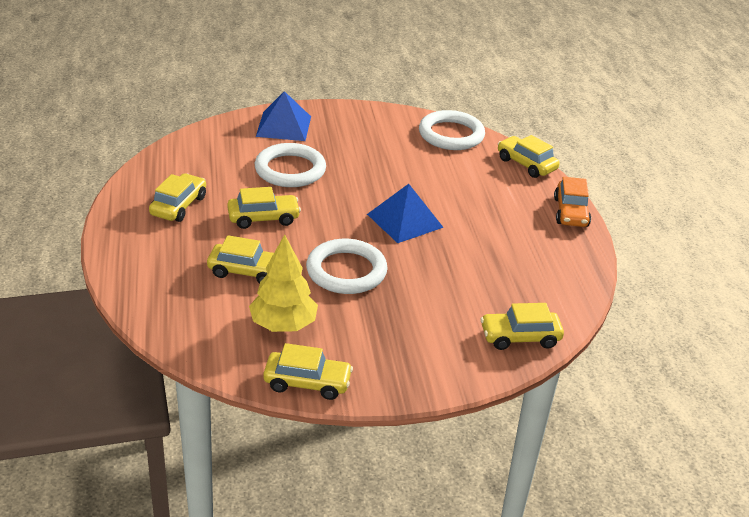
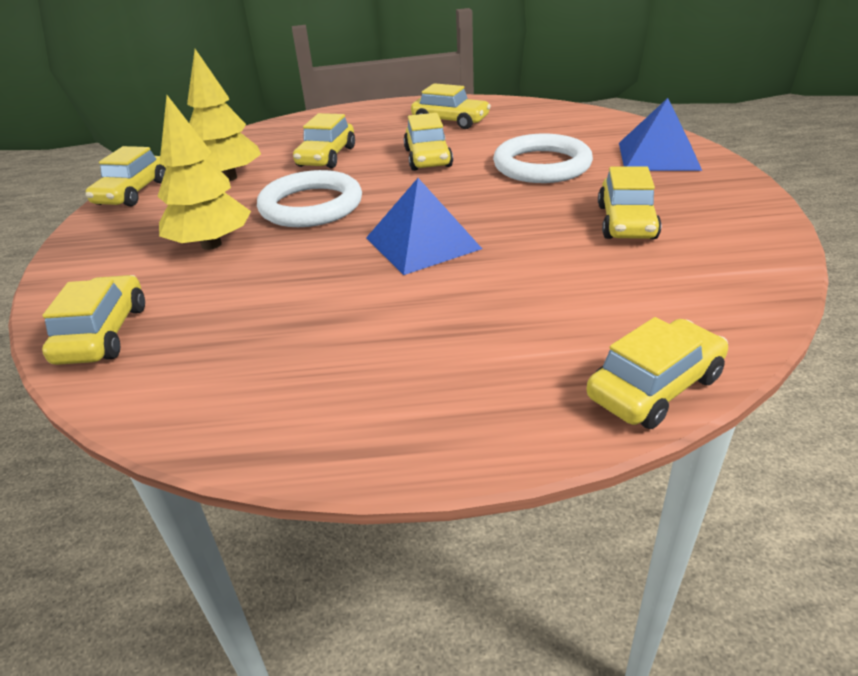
camera: 100 degrees right, 0 degrees up
(380, 150) = (626, 222): none -> yellow car
(407, 312) = (211, 244): none -> yellow tree
(451, 135) = (729, 290): white ring -> none
(571, 212) = (456, 441): orange car -> none

